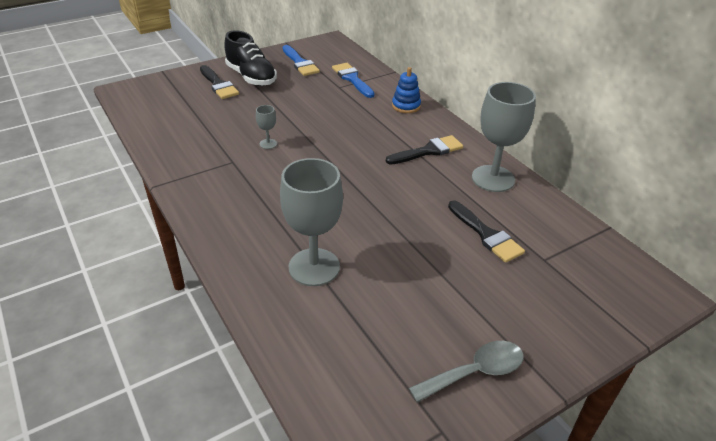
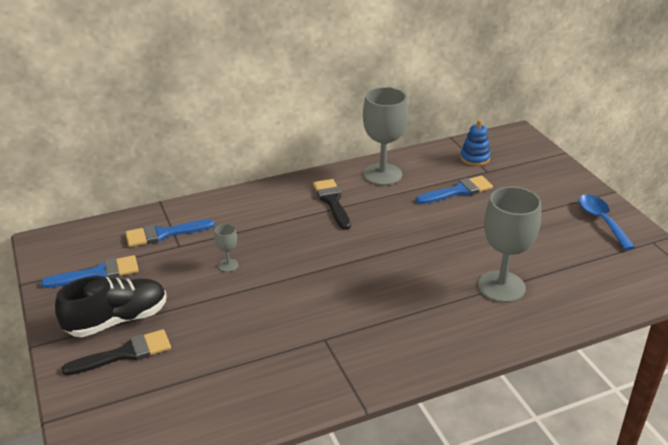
camera: 80 degrees left, 5 degrees down
(268, 144) = (293, 309): grey goblet -> grey goblet (228, 265)
(406, 106) = (242, 203): blue stacking toy -> blue stacking toy (474, 158)
(475, 372) = (601, 221): grey spoon -> blue spoon
(486, 234) = (458, 191): black brush -> blue brush

